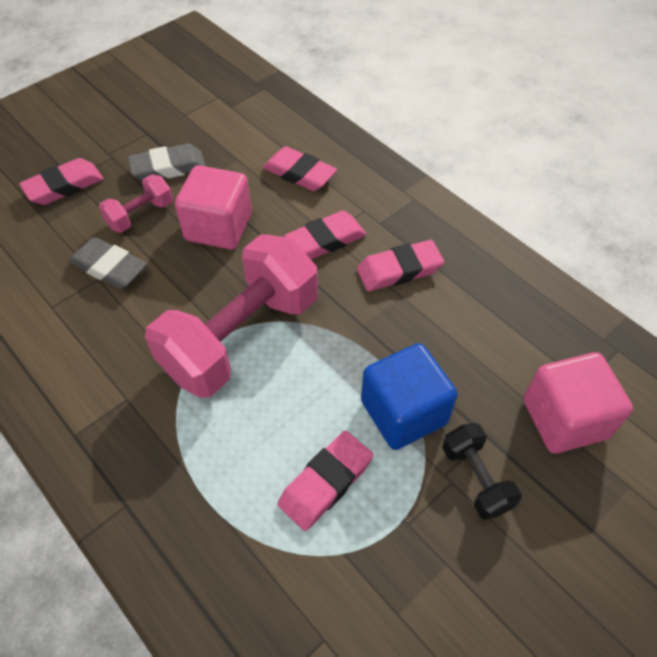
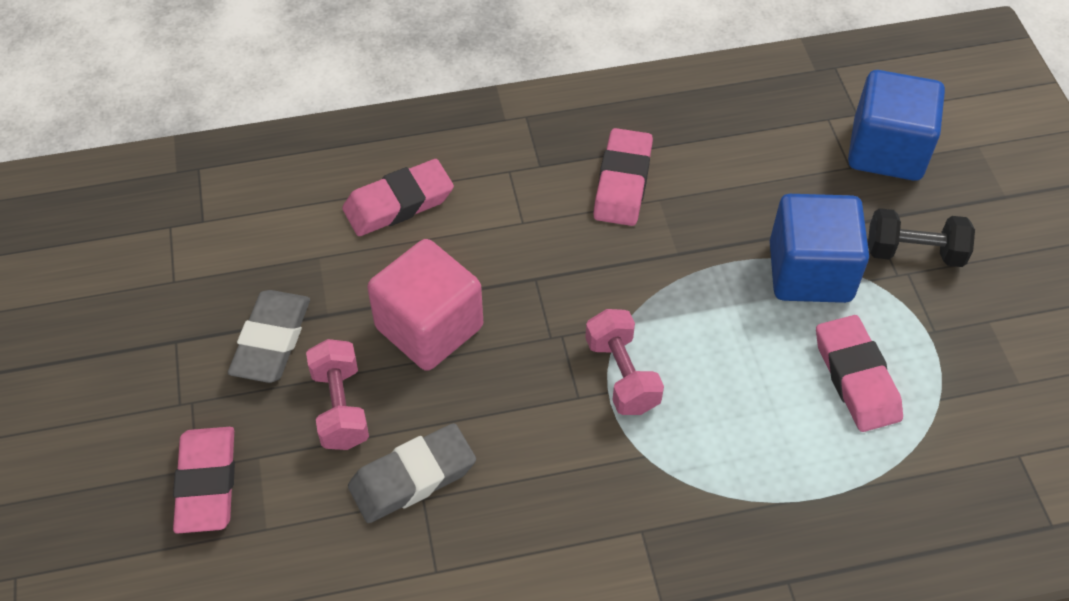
camera: 60 degrees left, 0 degrees up
(241, 336) = (622, 375): pink dumbbell -> pink dumbbell, size x0.46
(326, 240) = (530, 228): pink eraser -> none
(564, 419) = (887, 150): pink cube -> blue cube

